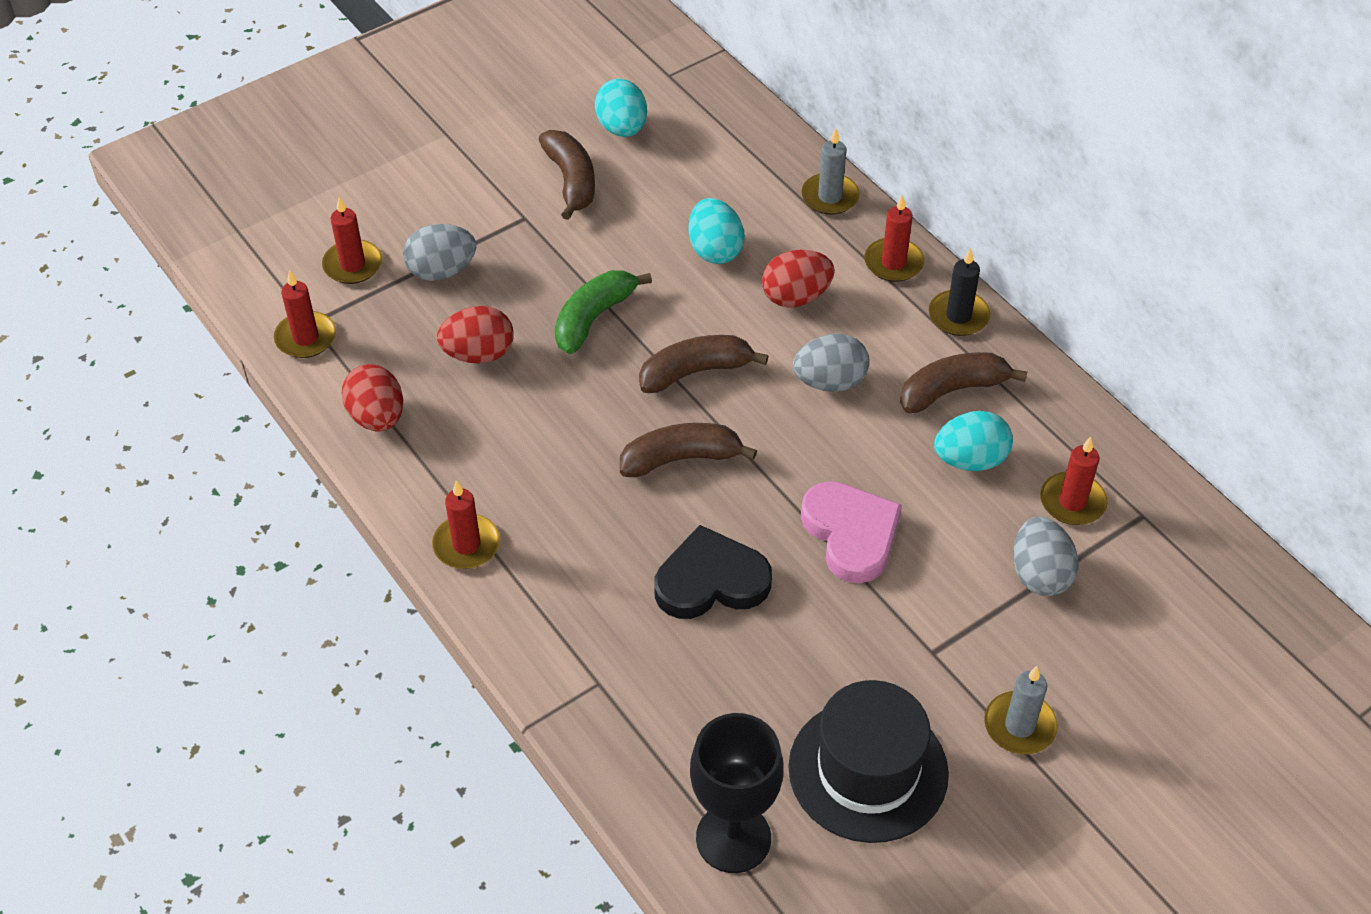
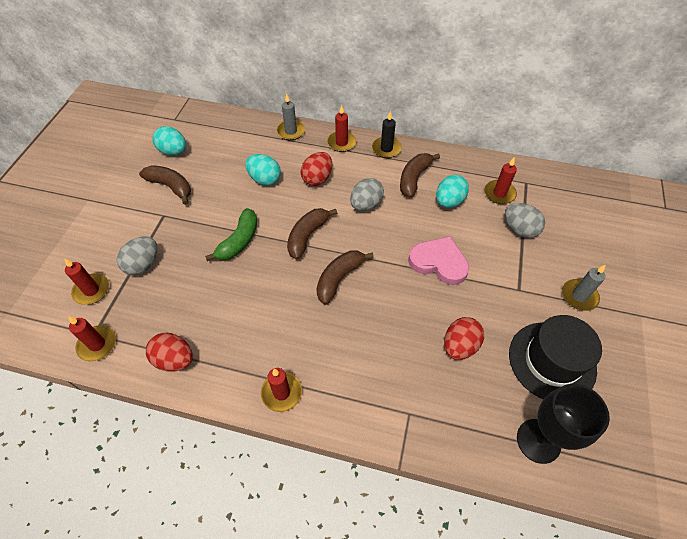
camera: 40 degrees left, 5 degrees up
(478, 354) = (199, 292): red egg -> red egg (459, 346)
(593, 318) = (239, 241): green banana -> green banana turned 150 degrees counterclockwise
(711, 581) = (406, 325): black heart -> none

